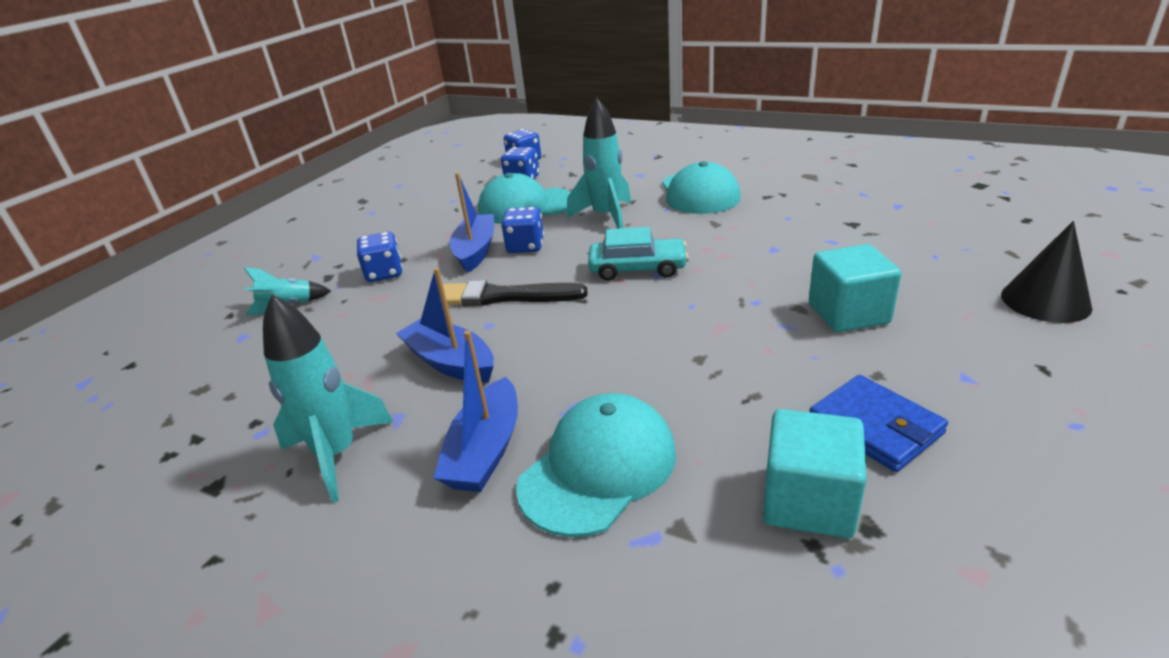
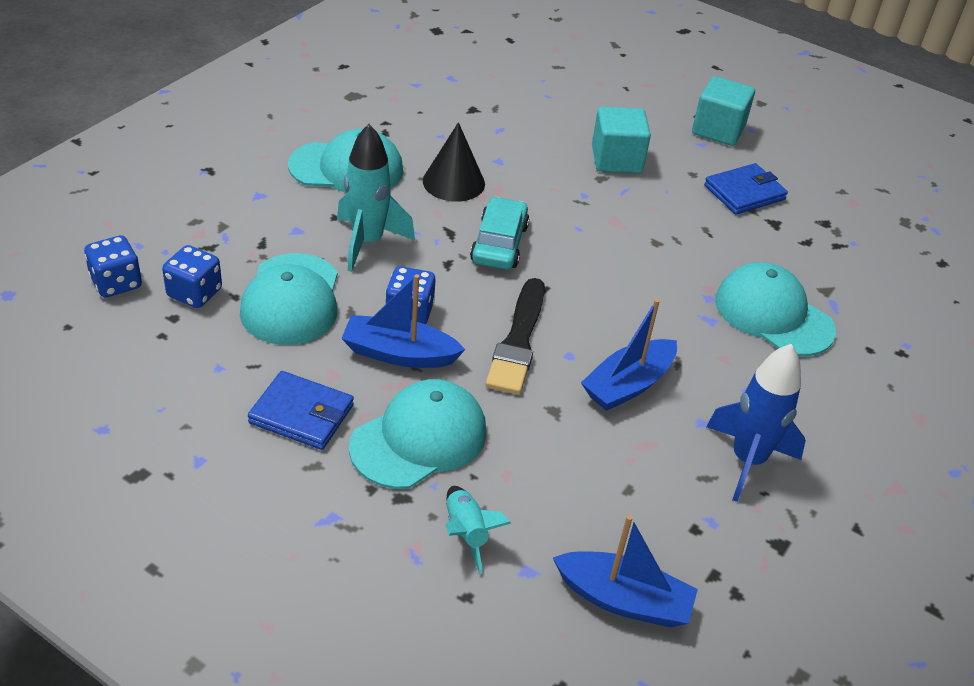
camera: 90 degrees left, 10 degrees up
(337, 455) = (747, 461): turquoise rocket -> blue rocket
(384, 273) = (419, 439): blue dice -> turquoise cap
(410, 231) = (301, 414): none -> blue wallet
(485, 450) = (750, 370): blue boat -> blue boat (623, 600)
(808, 501) = (805, 237): turquoise cube -> turquoise cube (718, 130)
(1045, 301) = (626, 83): black cone -> black cone (453, 182)

